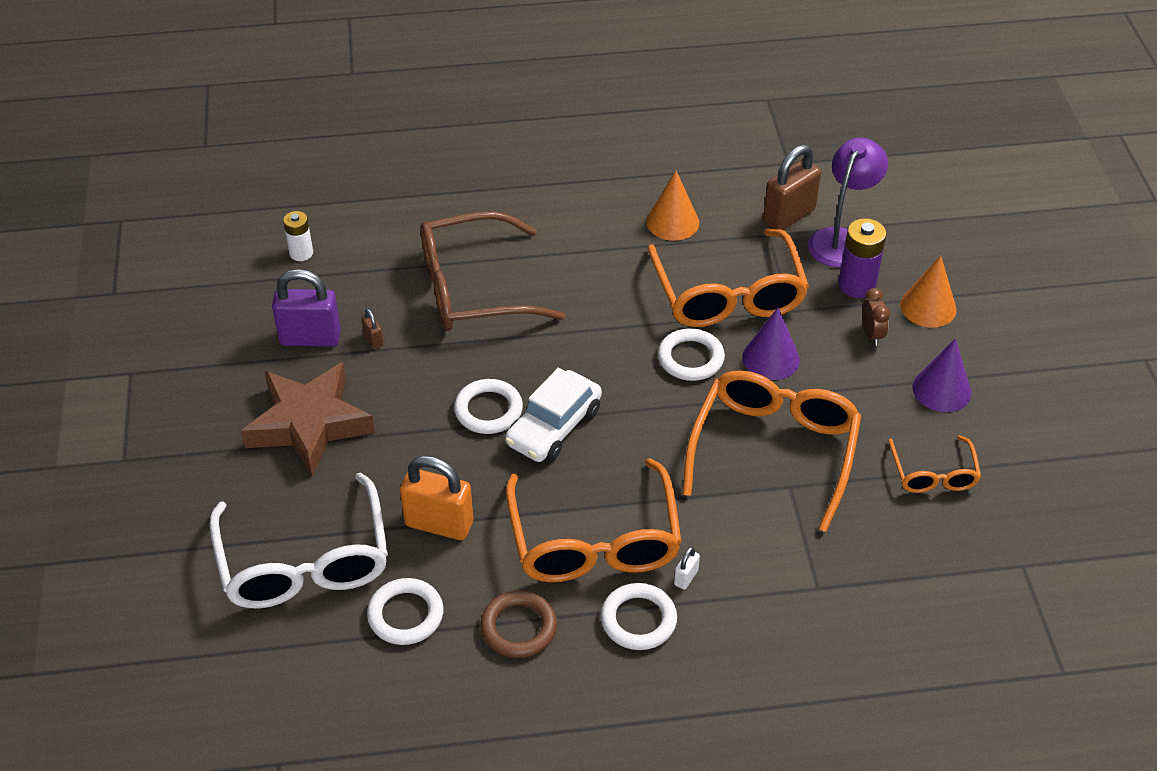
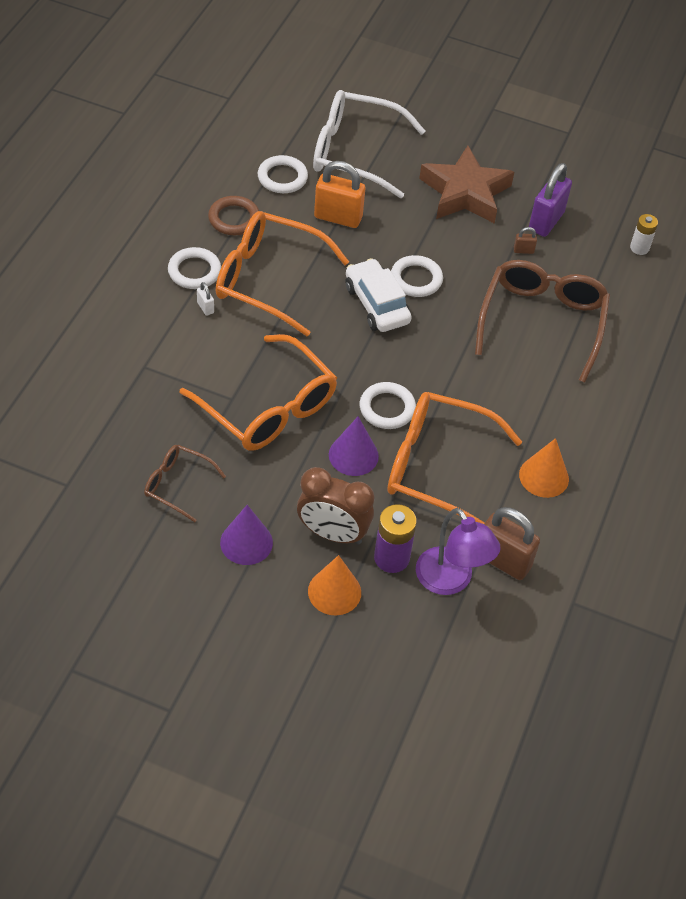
camera: 115 degrees right, 5 degrees up
(439, 524) = (338, 217): orange padlock -> orange padlock turned 60 degrees clockwise
(789, 216) = (503, 561): brown padlock -> brown padlock turned 45 degrees counterclockwise
(871, 334) = (332, 533): brown clock -> brown clock, size x1.96
(933, 474) = (177, 485): orange glasses -> brown glasses

